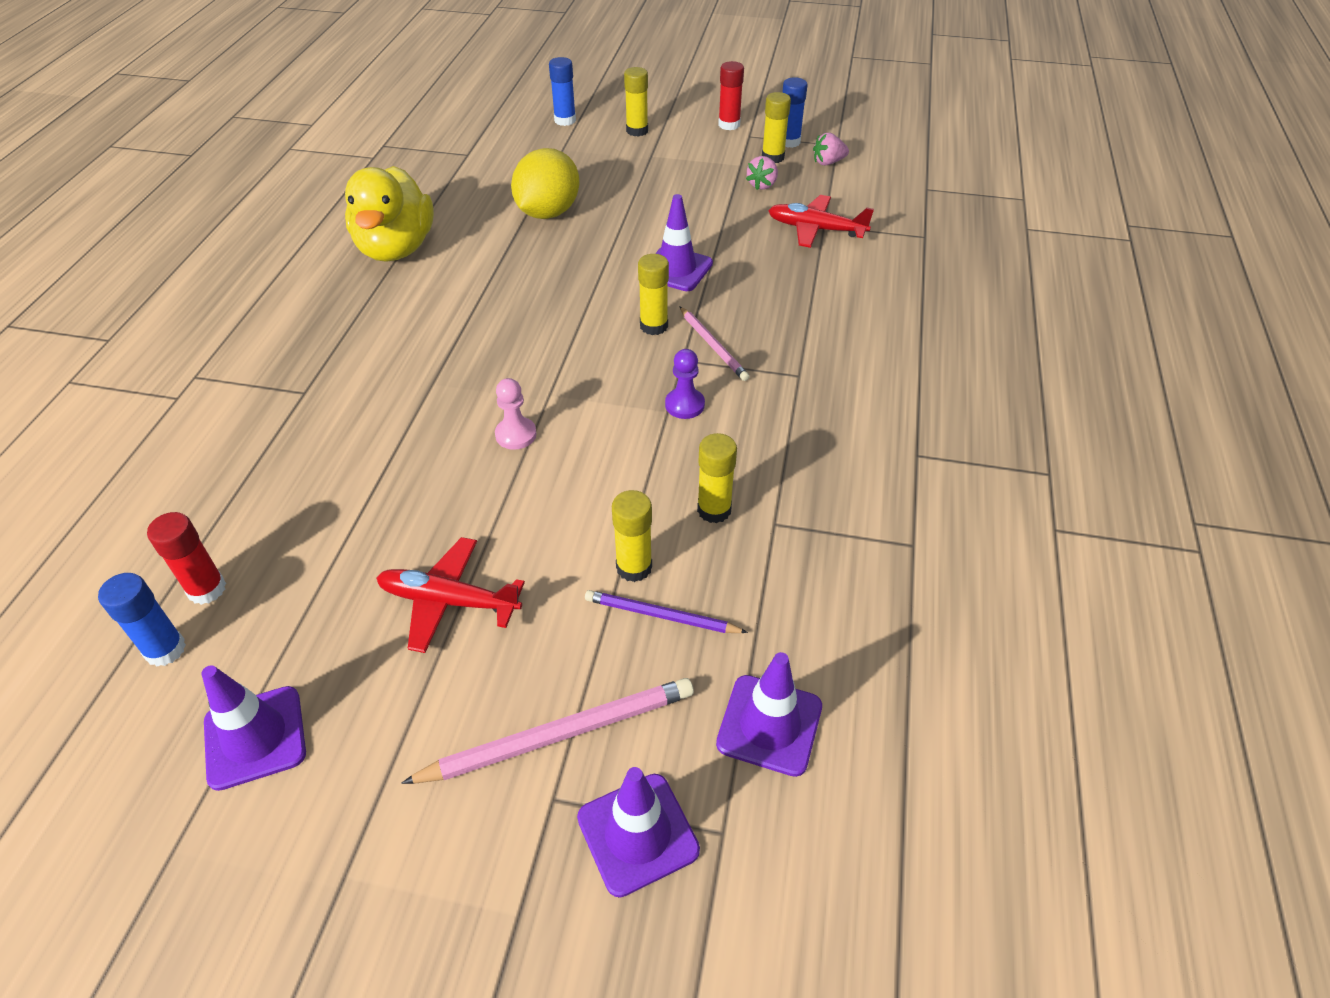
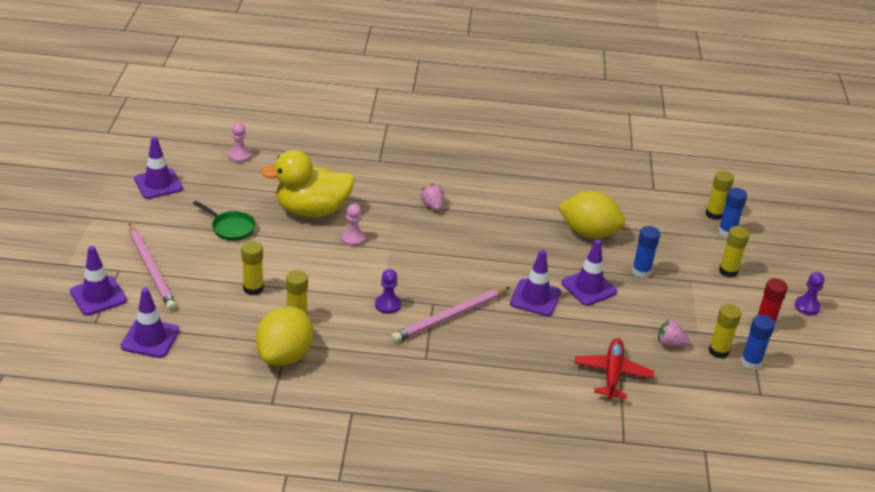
camera: 80 degrees right, 10 degrees down
(165, 649) = (205, 152): blue glue stick -> blue glue stick (641, 271)
(207, 589) = (239, 156): red glue stick -> pink pawn
(396, 248) = (524, 173): yellow duck -> yellow duck (311, 210)
(449, 601) = (231, 228): red plane -> green pan
(654, 326) = (466, 289): yellow glue stick -> yellow glue stick (714, 214)
(658, 226) = (589, 287): none -> purple traffic cone
(661, 616) = (220, 299): purple pencil -> none
(700, 97) = (807, 306): none -> purple pawn
(713, 346) = (450, 317): pink pencil -> pink pencil, size x1.61
(804, 527) = (285, 355): none -> yellow lemon
(828, 162) = (724, 386): pink strawberry -> pink strawberry (432, 206)

